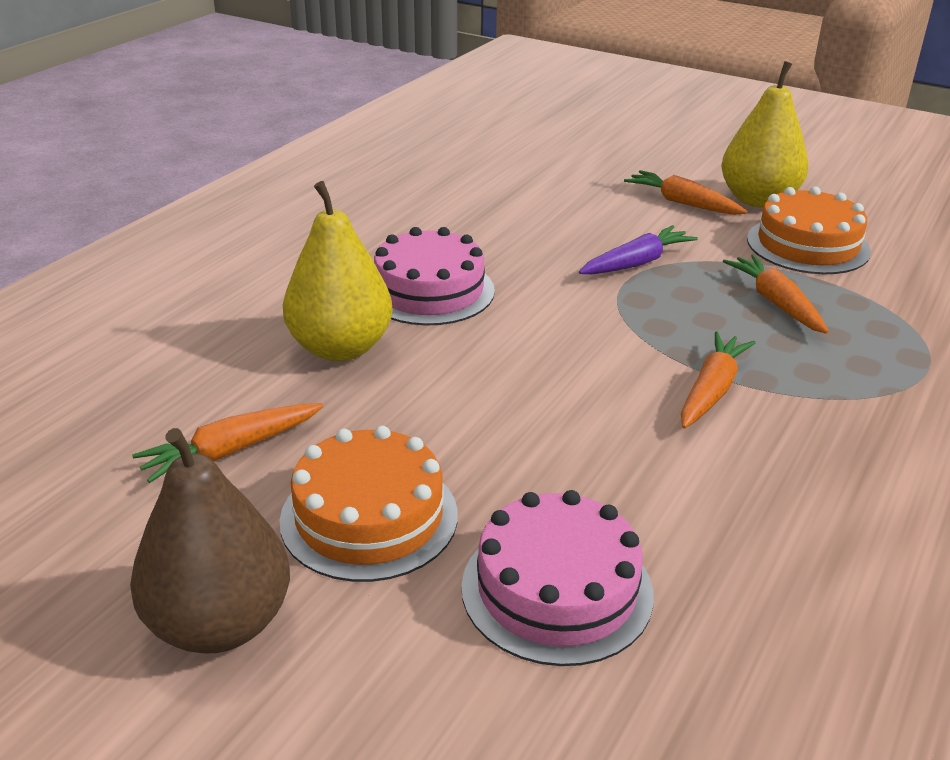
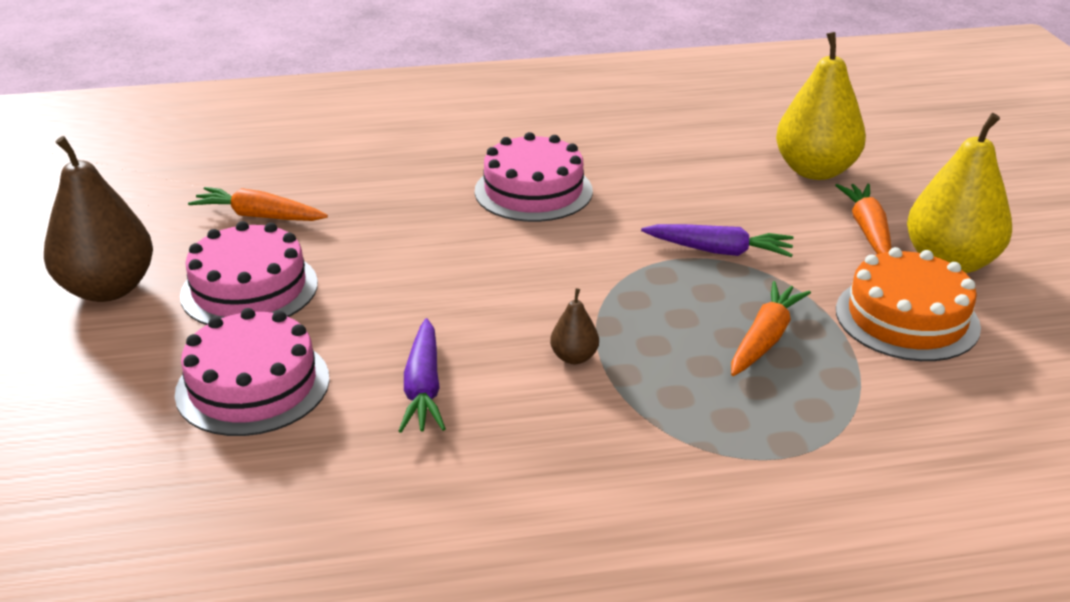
camera: 50 degrees right, 0 degrees up
(340, 348) = (413, 195): yellow pear -> yellow pear (815, 171)
(369, 517) = (249, 289): orange cake -> pink cake
(675, 485) = (423, 388): none -> purple carrot
(711, 390) = (574, 357): orange carrot -> brown pear

